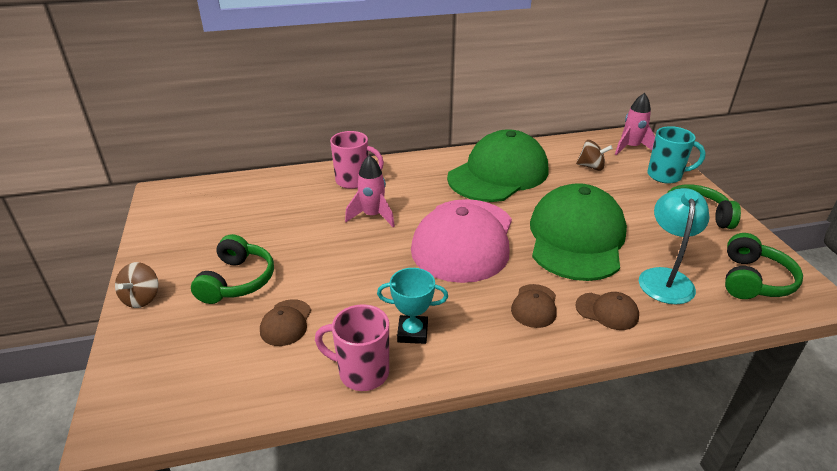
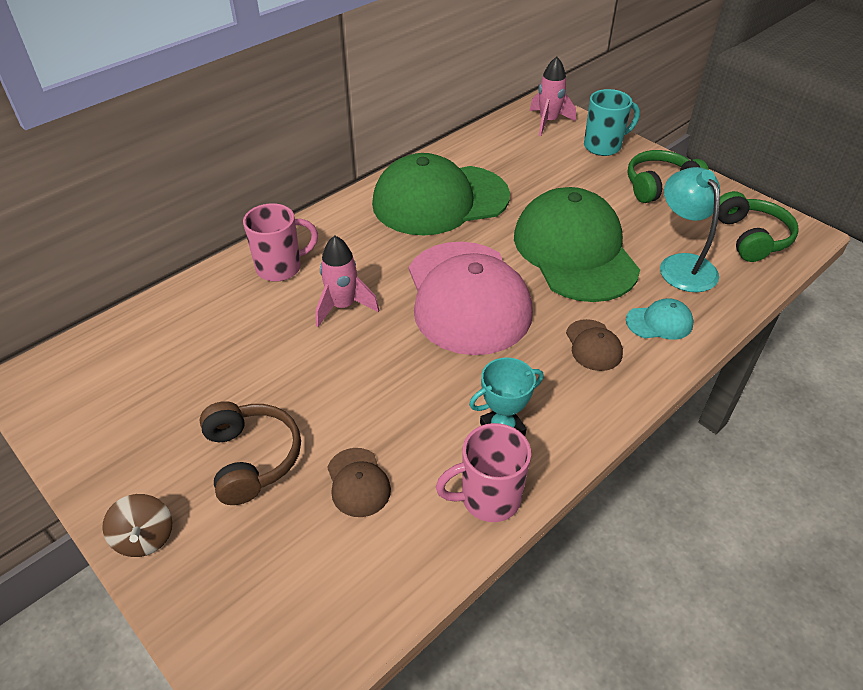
camera: 30 degrees left, 10 degrees up
(237, 281) = (251, 458): green headphones -> brown headphones
(498, 174) = (440, 200): green cap -> green cap turned 120 degrees counterclockwise
(591, 167) = (527, 159): brown spinning top -> none
(607, 311) = (659, 322): brown cap -> turquoise cap

